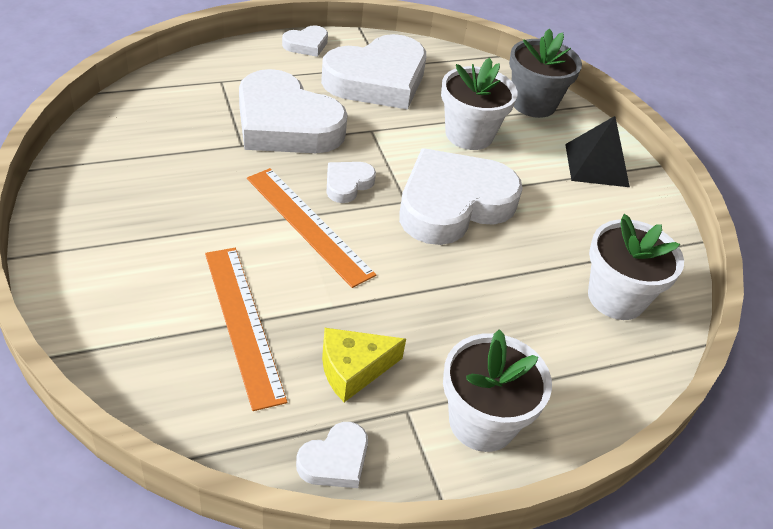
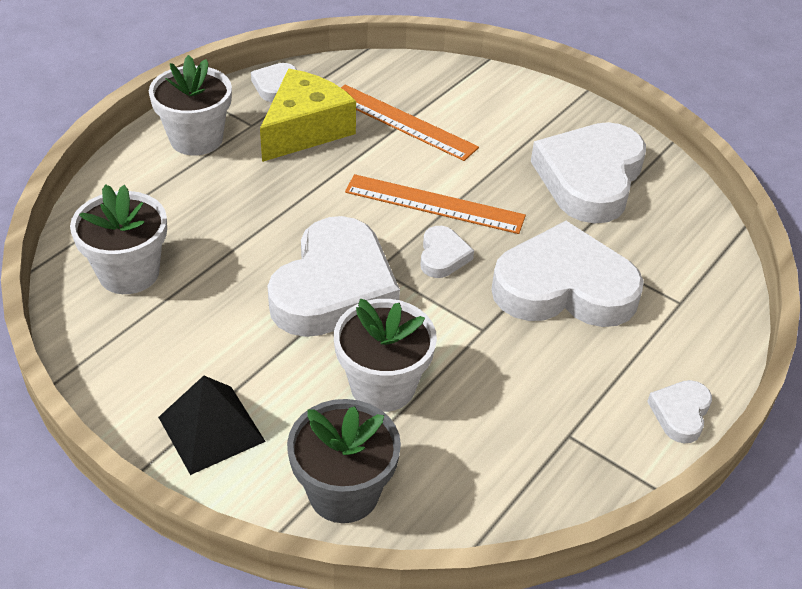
camera: 150 degrees right, 0 degrees up
(353, 369) = (305, 129): yellow cheese -> yellow cheese, size x1.58
(377, 80) = (549, 407): white heart -> white heart (589, 178)

